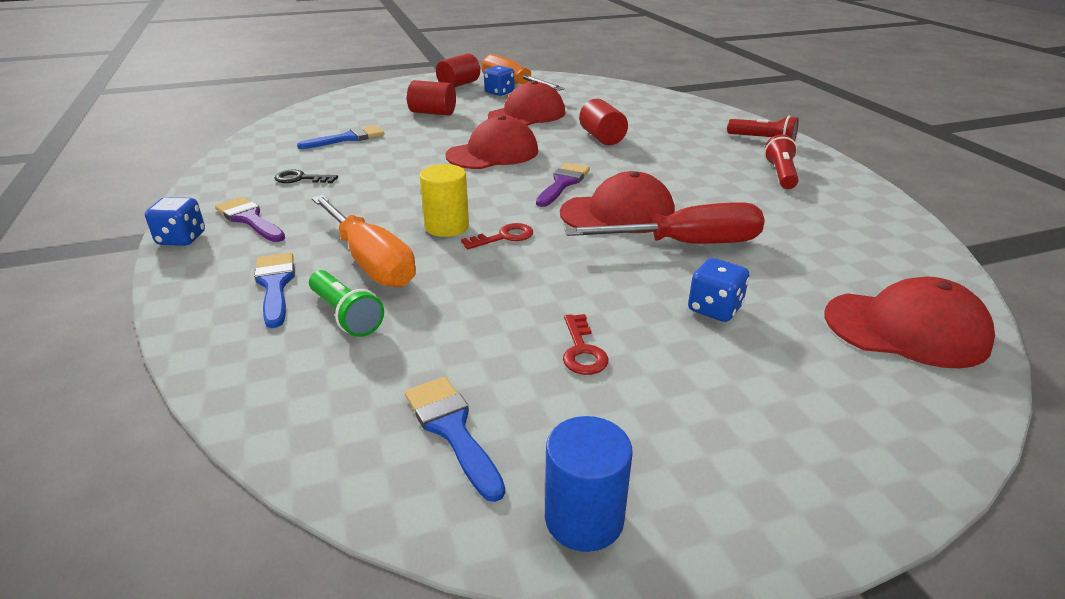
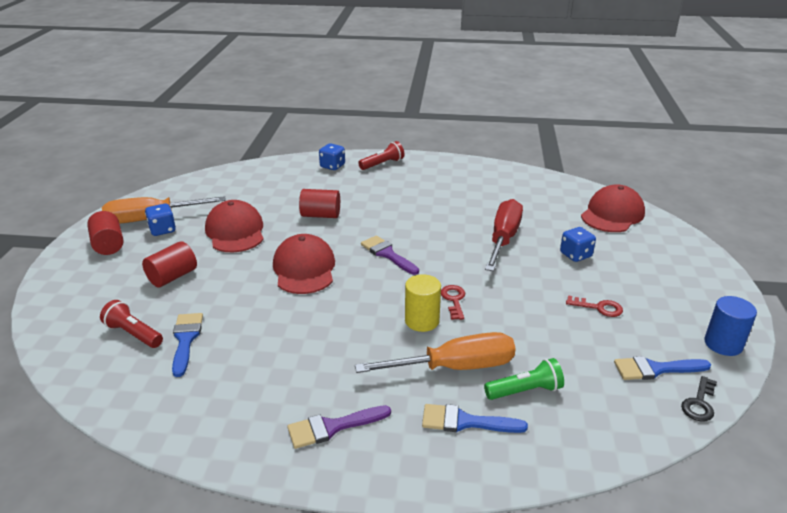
camera: 65 degrees left, 0 degrees up
(181, 239) = (344, 477): blue dice -> blue dice (332, 166)
(301, 179) = (264, 384): black key -> black key (699, 403)
(618, 214) = (449, 248): red cap -> none
(780, 174) = (436, 178): red flashlight -> red flashlight (133, 334)

